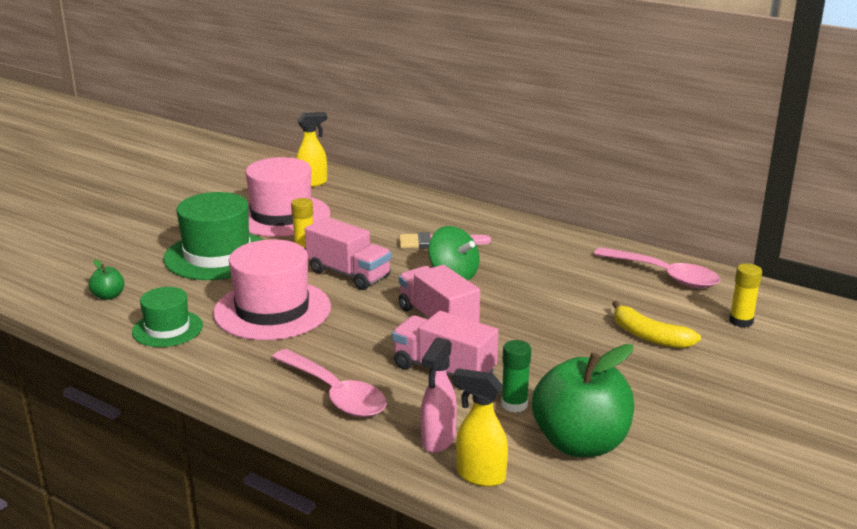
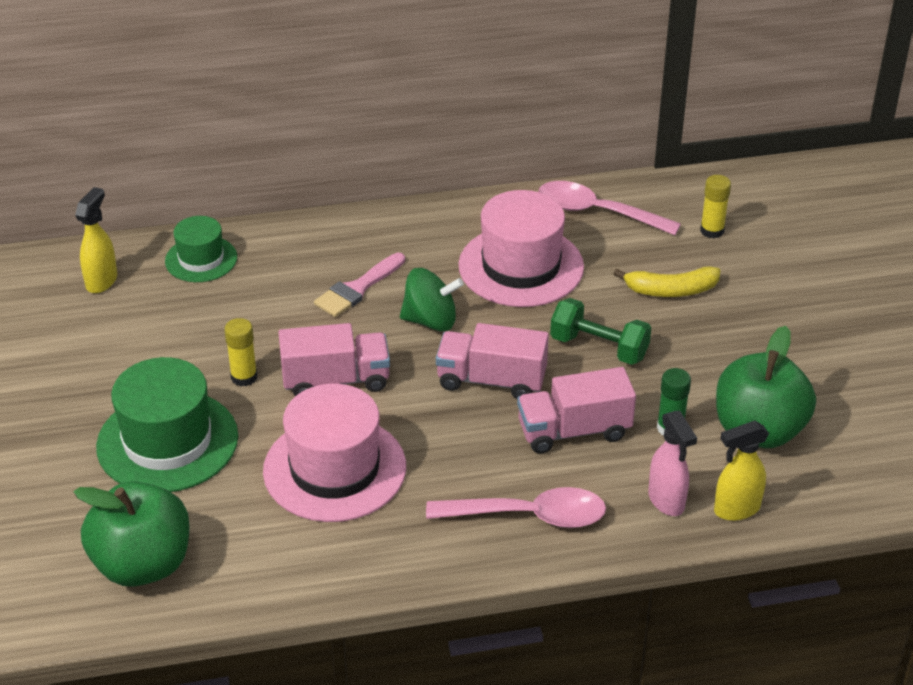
camera: 45 degrees left, 15 degrees up
(108, 296) = (143, 564): green apple -> green apple, size x2.34
(167, 329) = (273, 557): green hat -> green hat (201, 259)
(281, 216) = (145, 347): pink hat -> pink hat (521, 266)
(540, 339) = (599, 348): none -> green dumbbell
(664, 275) = (597, 212): pink spoon -> pink spoon turned 150 degrees counterclockwise

